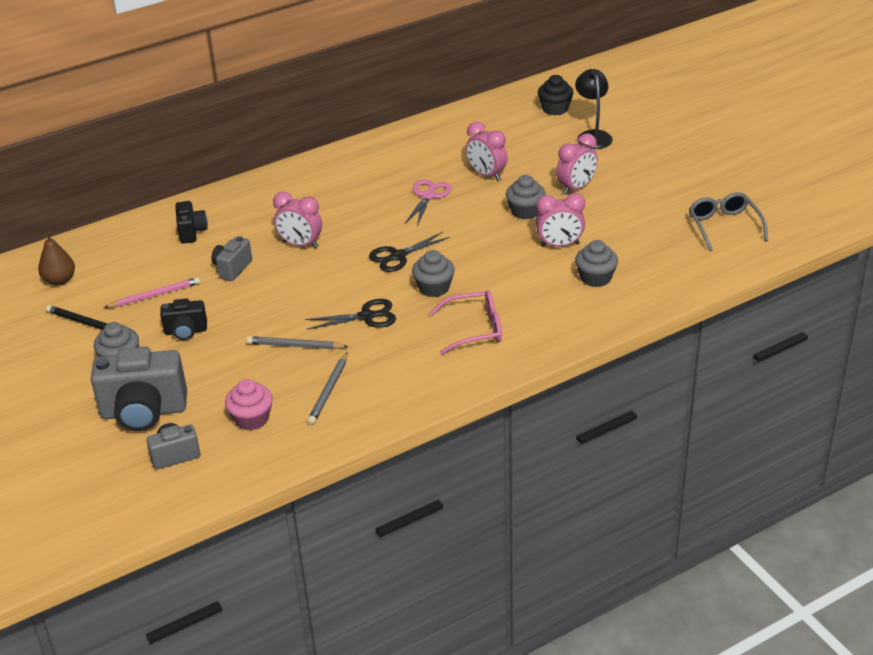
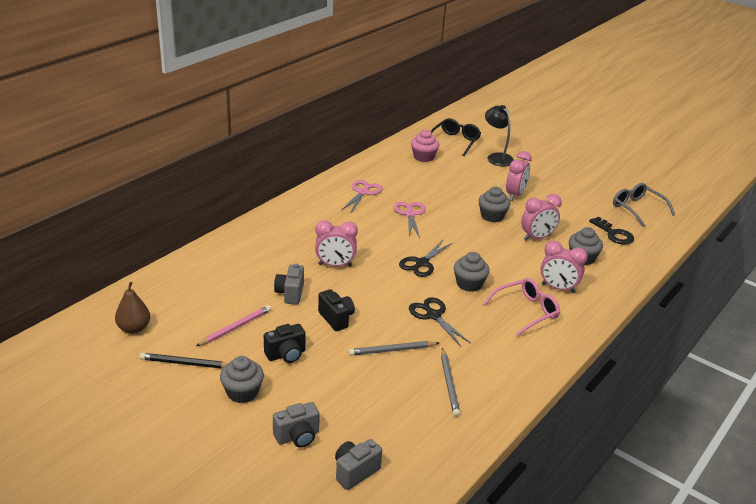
camera: 25 degrees left, 5 degrees down
(144, 412) = (297, 437): grey camera -> grey camera, size x0.53
(192, 232) = (232, 268): black camera -> black camera (336, 319)
(251, 419) = (401, 422): pink cupcake -> pink cupcake (423, 157)
(366, 316) = (433, 315): black scissors -> black scissors turned 90 degrees counterclockwise
(392, 163) = (363, 193): none -> pink scissors
(486, 175) = (442, 193): pink clock -> pink clock (558, 288)
(555, 109) = (455, 141): black cupcake -> black glasses
(663, 254) = (614, 234): none -> black key

